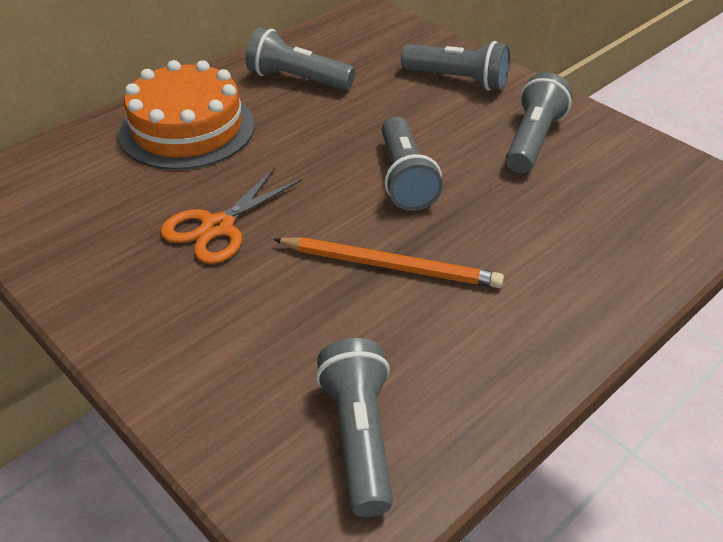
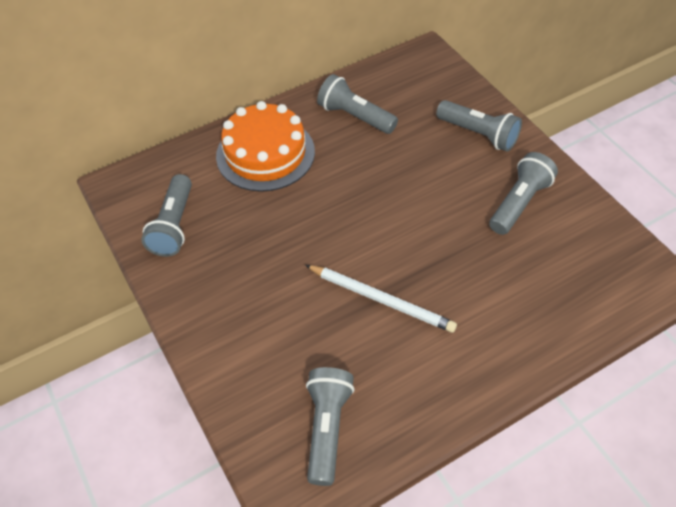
camera: 15 degrees right, 10 degrees up
(217, 227) = (270, 246): orange scissors -> none
(390, 266) = (381, 300): orange pencil -> white pencil
(405, 179) = (412, 224): grey flashlight -> grey flashlight (174, 226)

